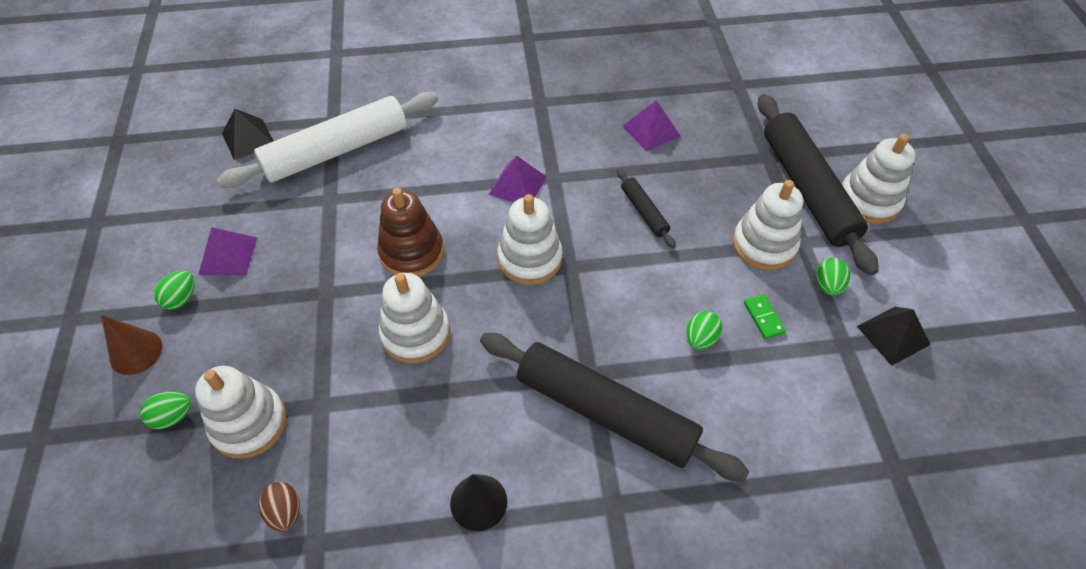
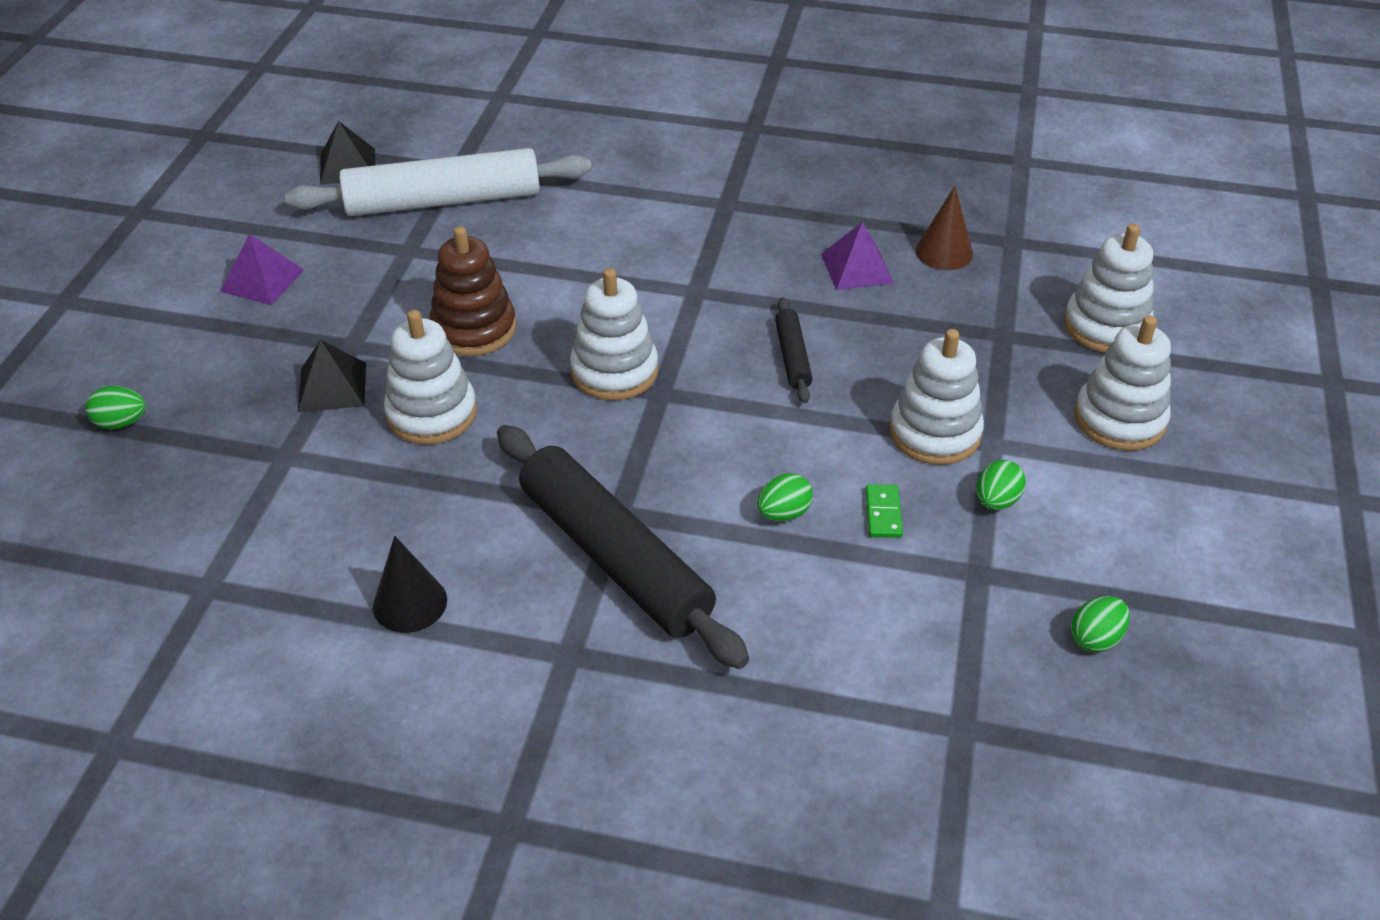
camera: 20 degrees right, 10 degrees down
(136, 352) = (115, 350): brown cone -> brown cone (944, 252)
(181, 298) = (189, 310): green egg -> green egg (1095, 638)
(249, 423) = (198, 452): white stacking toy -> white stacking toy (1106, 326)
(285, 512) = (191, 548): brown egg -> none
(517, 185) = (644, 288): purple pyramid -> none
(807, 189) = (1037, 385): black rolling pin -> none
(893, 335) = (1054, 581): black pyramid -> black pyramid (332, 387)

